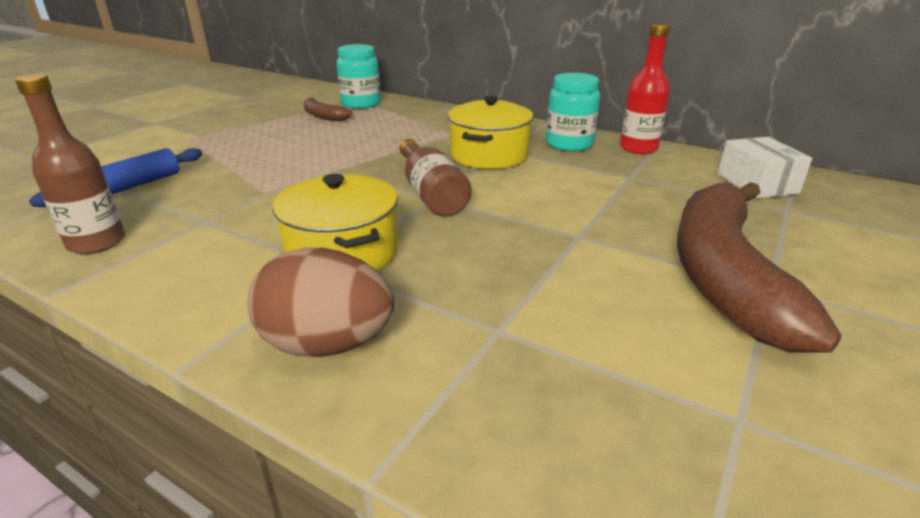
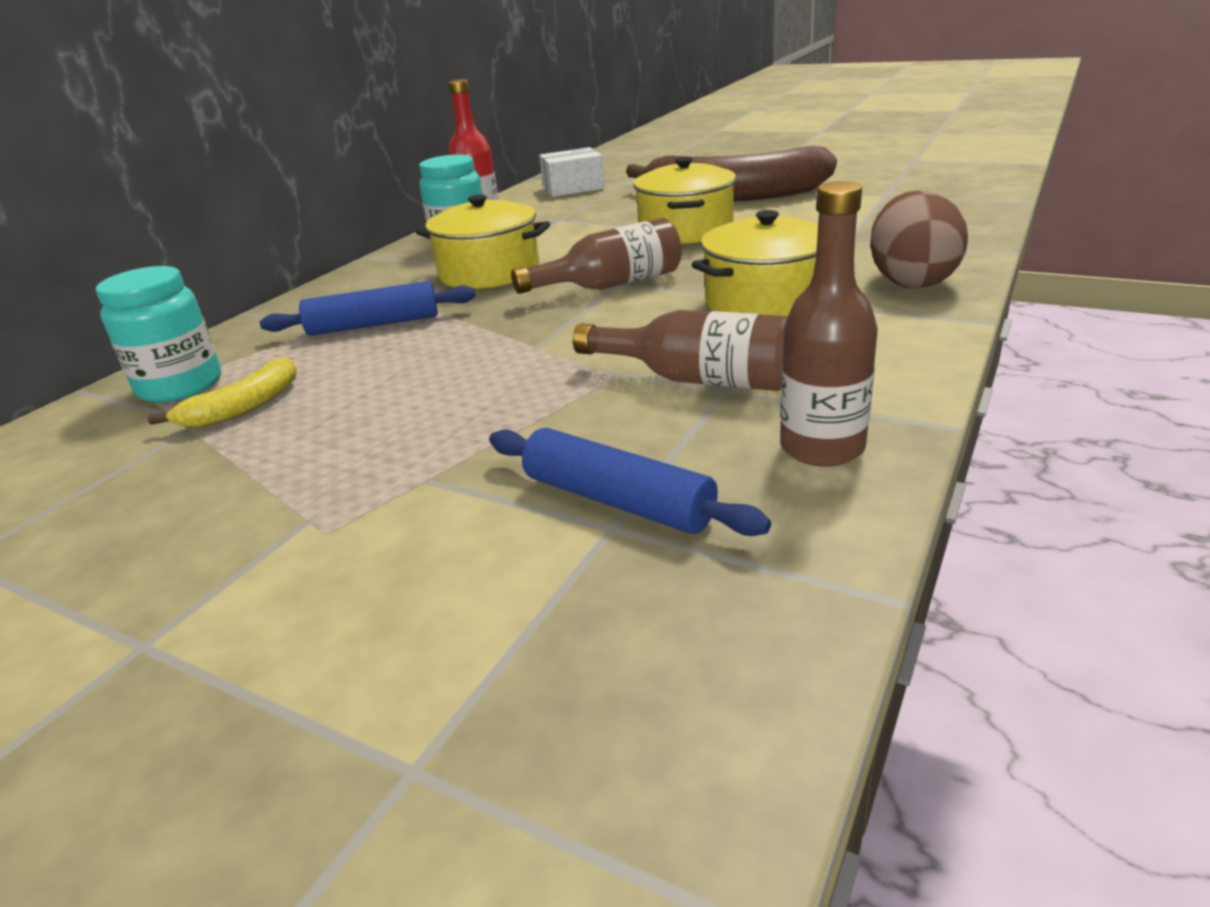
camera: 90 degrees left, 0 degrees up
(229, 214) = (698, 379): none -> brown bottle
(323, 116) = (244, 407): brown banana -> yellow banana
(409, 131) = (373, 325): none -> blue rolling pin
(574, 232) = (685, 230): none -> yellow pot

